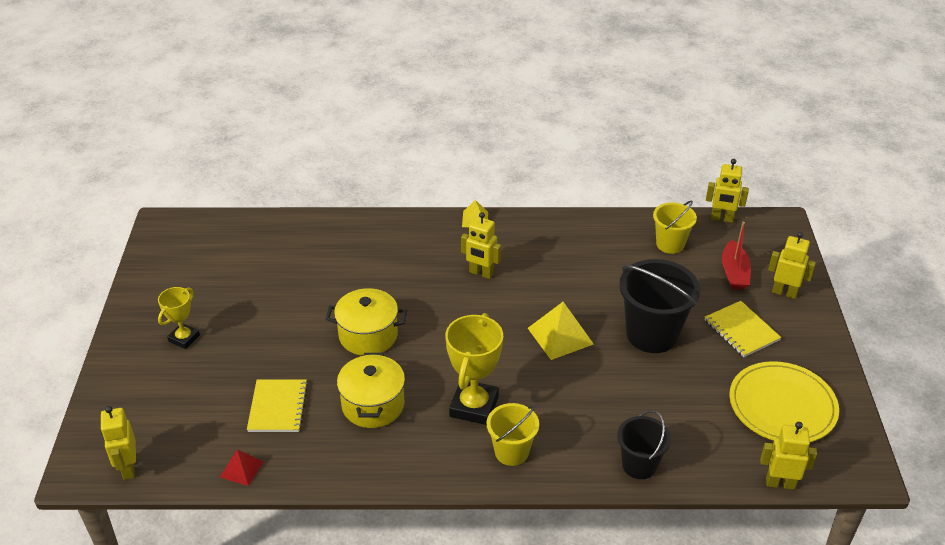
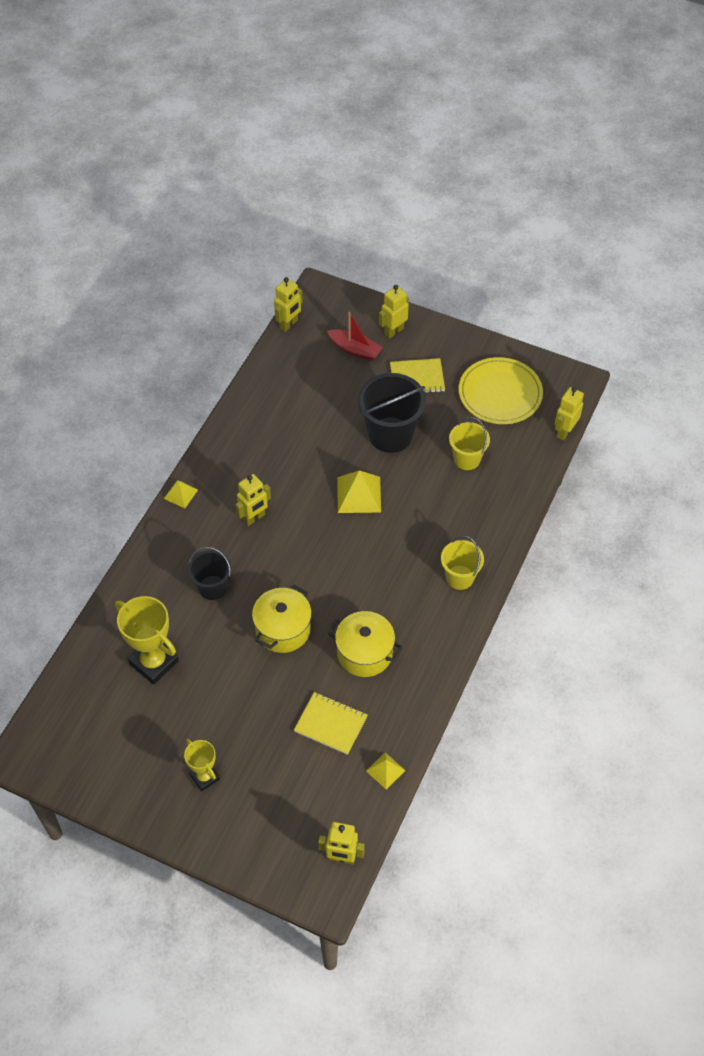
camera: 65 degrees left, 15 degrees up
(241, 469) = (385, 770): red pyramid -> yellow pyramid
(474, 406) = (402, 583): yellow trophy -> yellow trophy (154, 662)
(639, 465) = (510, 504): black bucket -> black bucket (212, 587)
(670, 244) = (298, 373): yellow bucket -> yellow bucket (467, 459)

